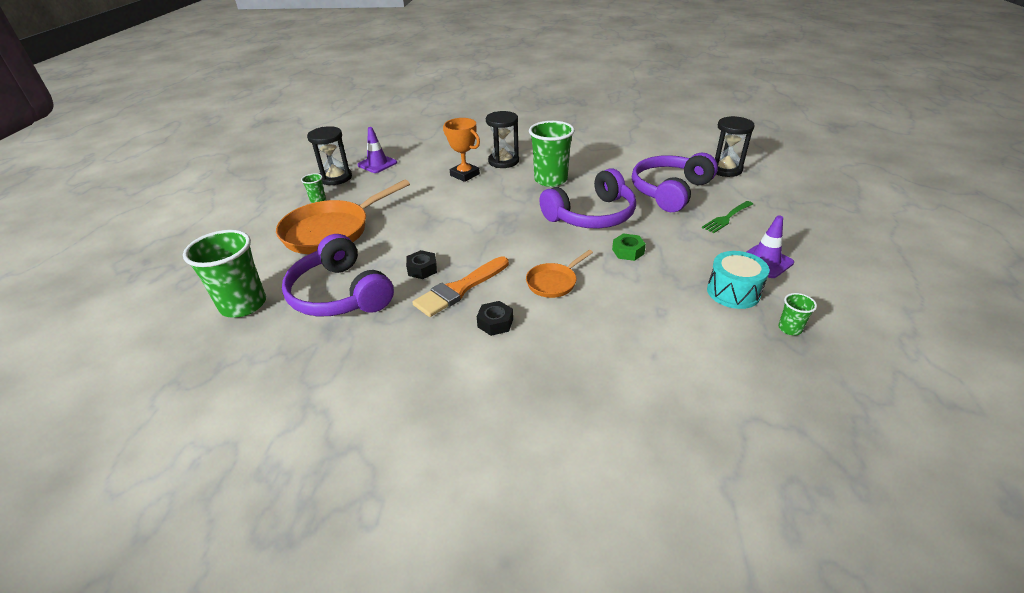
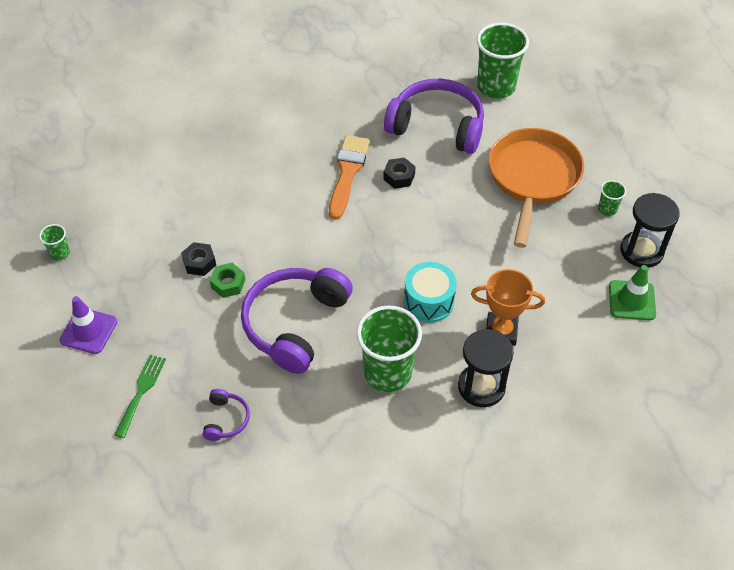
camera: 145 degrees right, 15 degrees up
(377, 164) = (632, 300): purple traffic cone -> green traffic cone
(495, 323) = (293, 157): black nut -> black nut (199, 263)
(553, 282) = (275, 214): orange pan -> none
(669, 191) = (226, 419): purple headphones -> purple headphones, size x0.44
(725, 169) = (167, 518): black hourglass -> none
(733, 292) = (113, 274): turquoise drum -> turquoise drum (429, 301)

